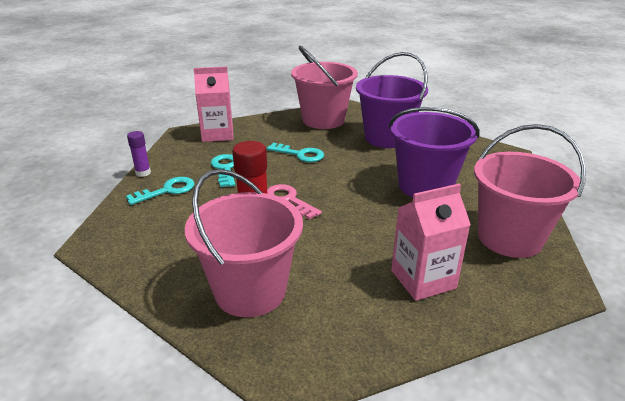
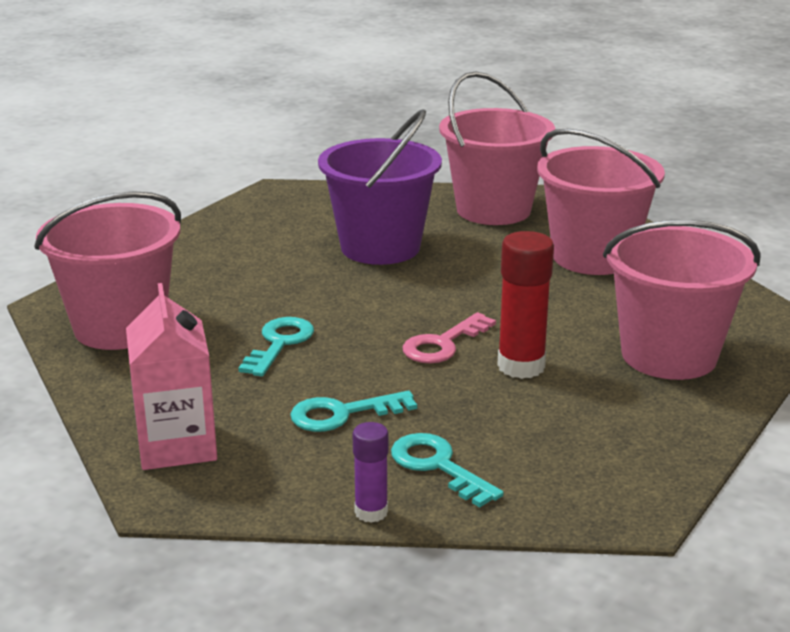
camera: 95 degrees left, 5 degrees down
(387, 137) = (212, 269): purple bucket -> none
(423, 279) = (593, 257): pink carton -> pink bucket

